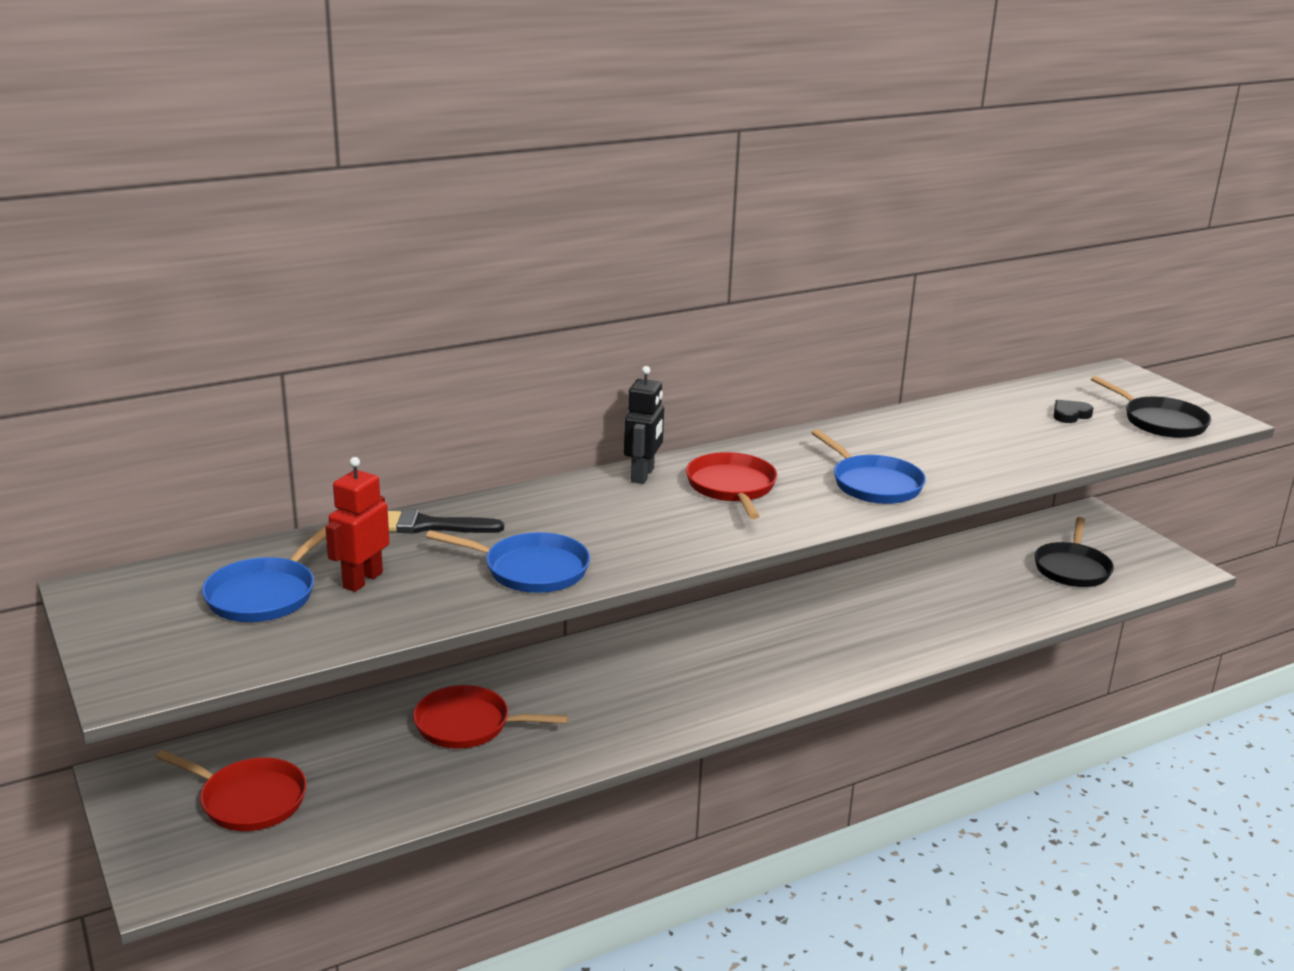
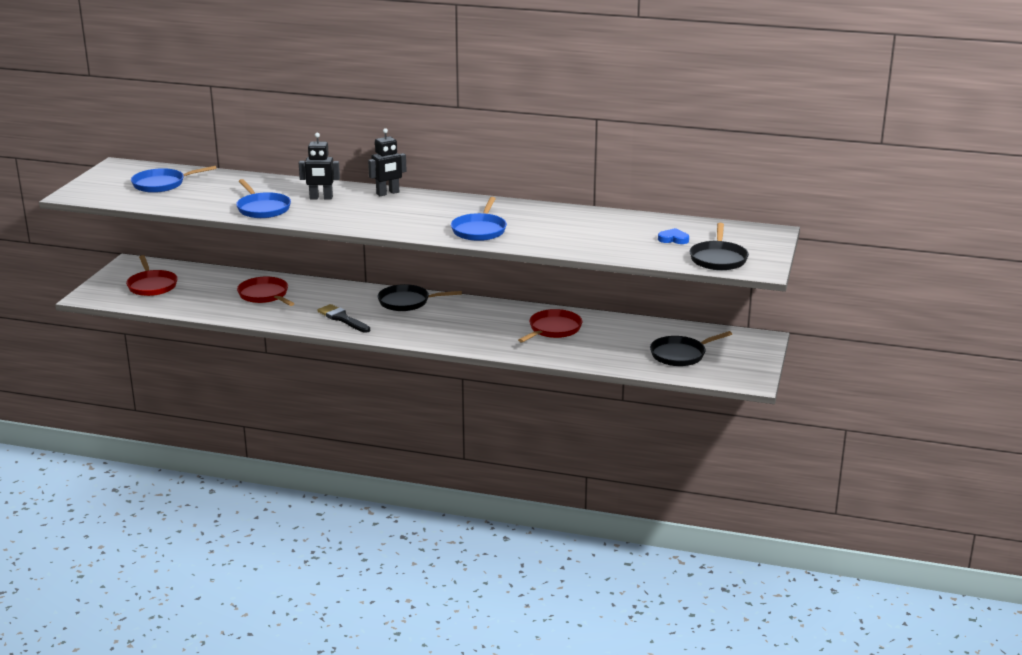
camera: 45 degrees right, 0 degrees up
(362, 580) = (200, 191): red robot -> none
(428, 526) = (262, 182): black brush -> black brush (342, 319)
(573, 517) = (321, 198): none -> black robot
(676, 640) = (407, 302): none -> black pan
(732, 487) = (413, 210): red pan -> red pan (553, 329)
(1070, 415) = (673, 239): black heart -> blue heart

